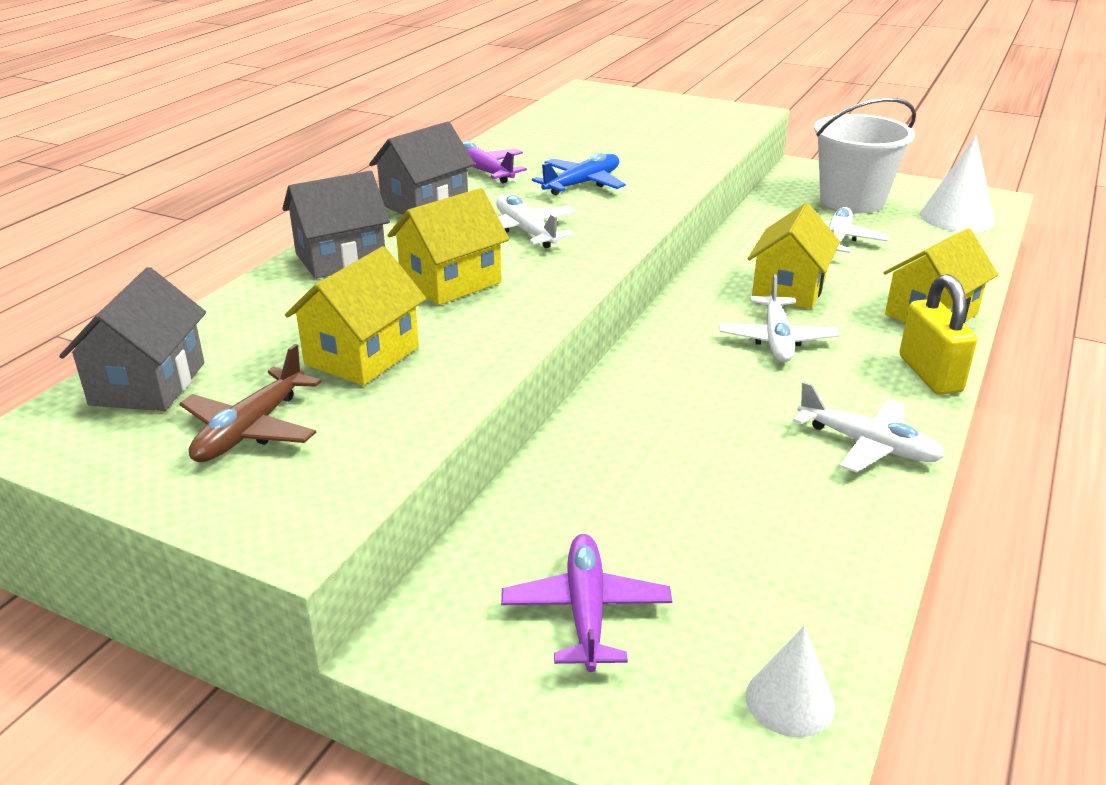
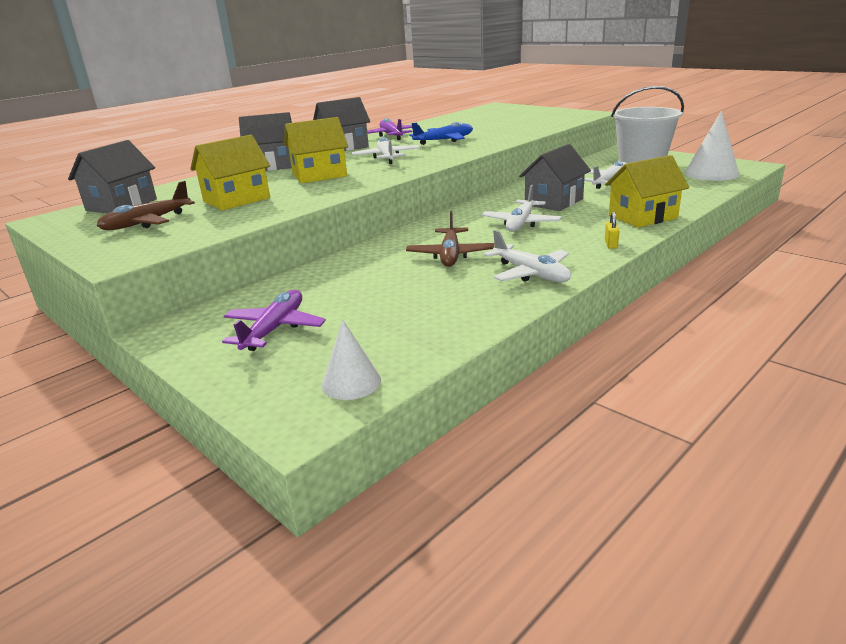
camera: 20 degrees right, 5 degrees down
(726, 417) = (450, 255): none -> brown plane
(789, 289) = (554, 202): yellow house -> grey house
(929, 374) = (611, 244): yellow padlock -> yellow padlock, size x0.44

